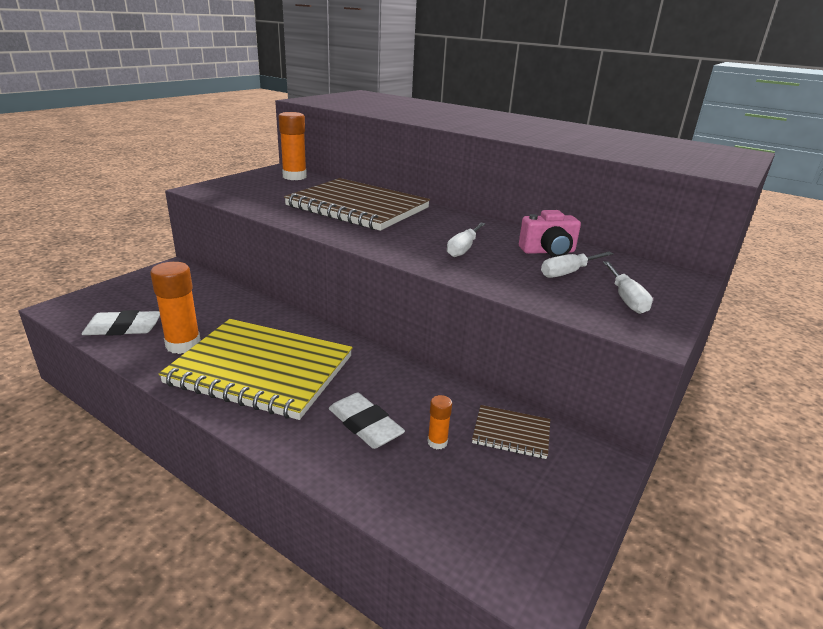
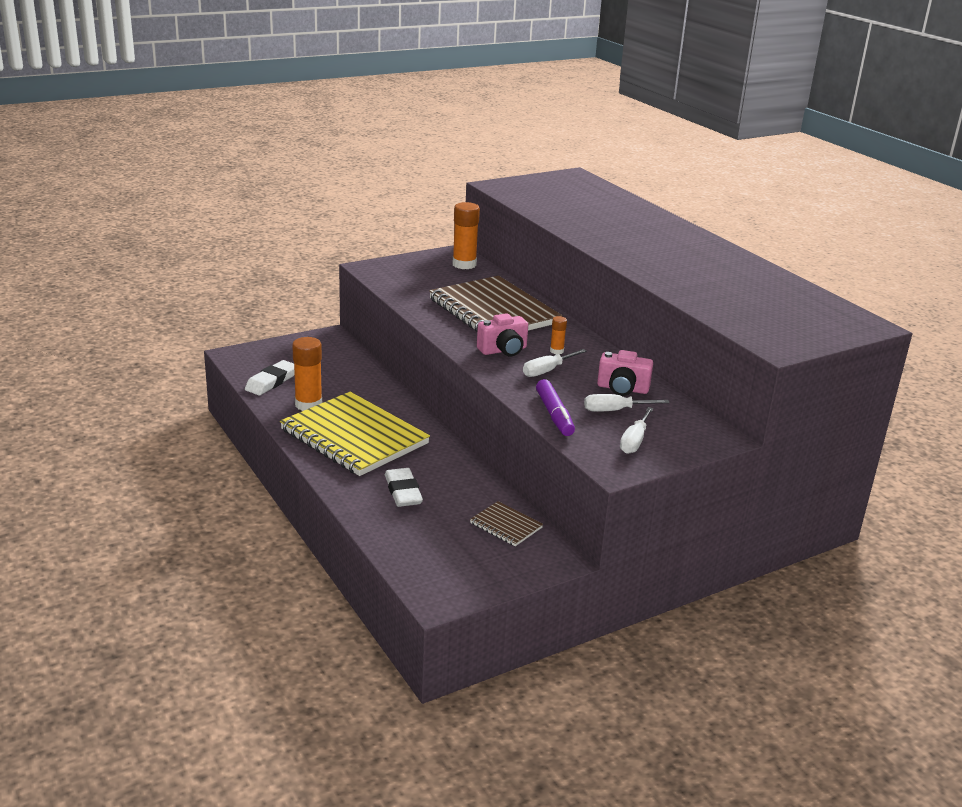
camera: 25 degrees right, 0 degrees up
(123, 328) = (271, 382): white eraser -> white eraser turned 75 degrees counterclockwise
(402, 238) = (503, 350): none -> pink camera
(437, 442) = (445, 515): orange glue stick -> orange glue stick (556, 351)
(521, 289) = (554, 415): none -> purple marker

